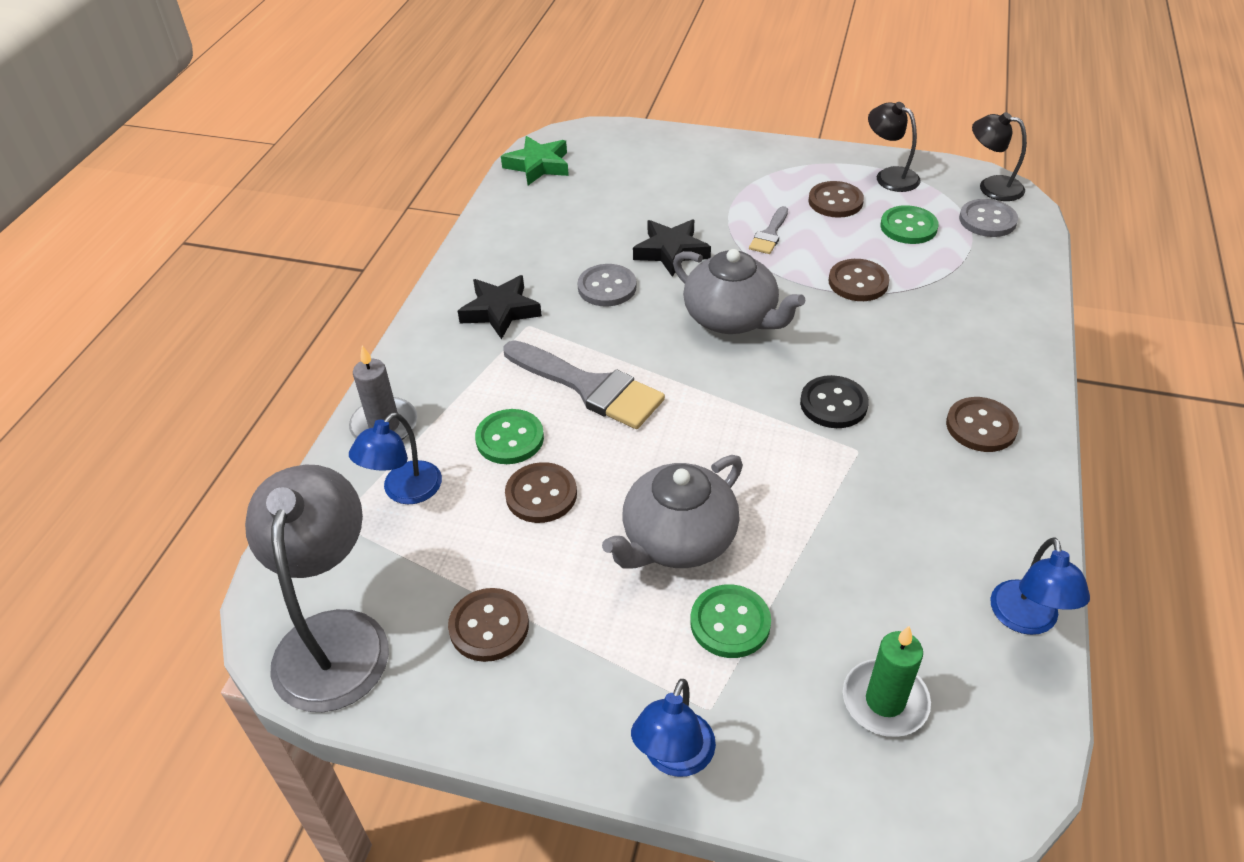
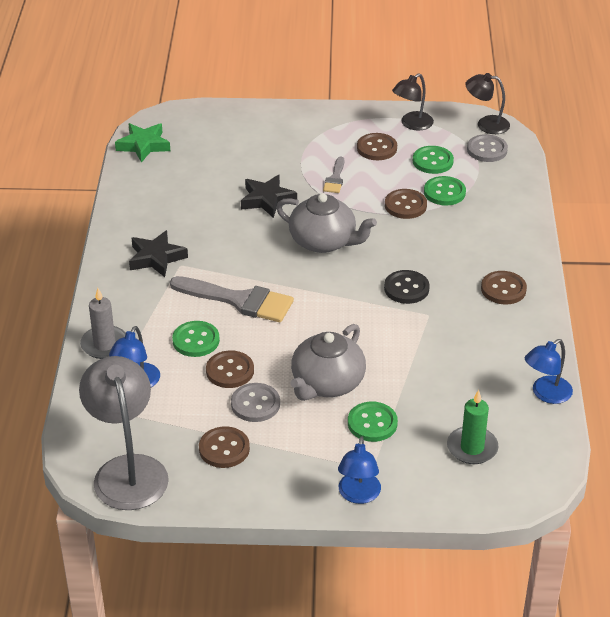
camera: 15 degrees left, 5 degrees down
(607, 287) = (228, 231): grey button -> grey button (255, 404)
(889, 176) = (412, 124): black lamp -> black lamp turned 75 degrees counterclockwise
(917, 271) = (444, 192): none -> green button
(1026, 620) = (546, 394): blue lamp -> blue lamp turned 60 degrees clockwise

